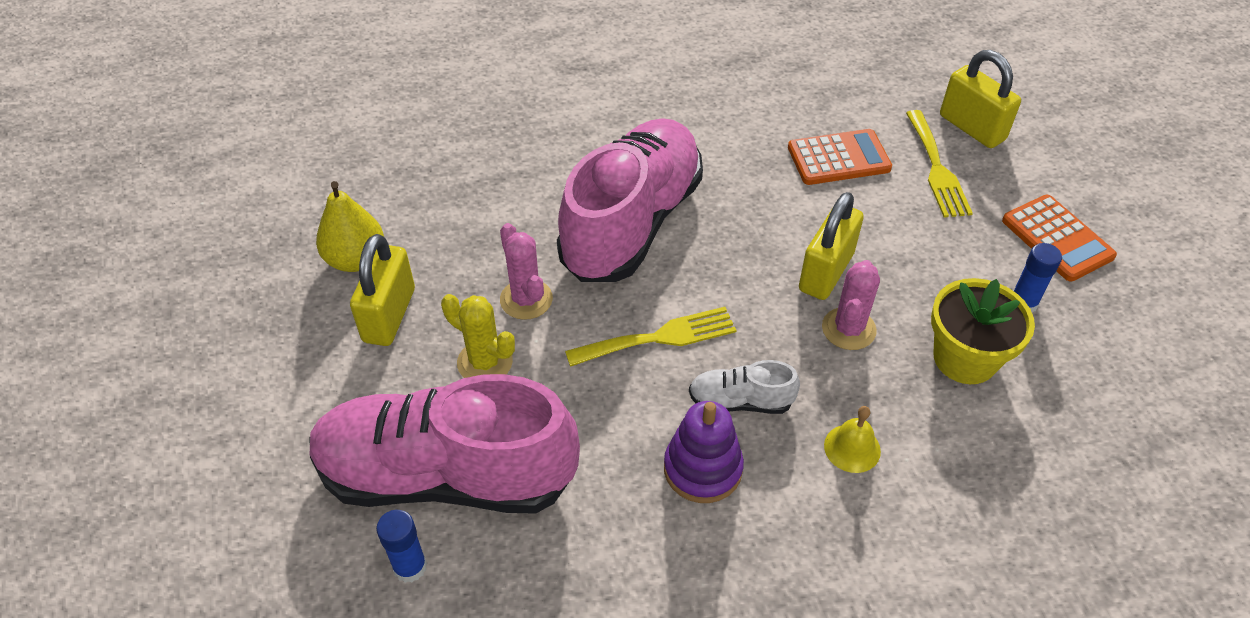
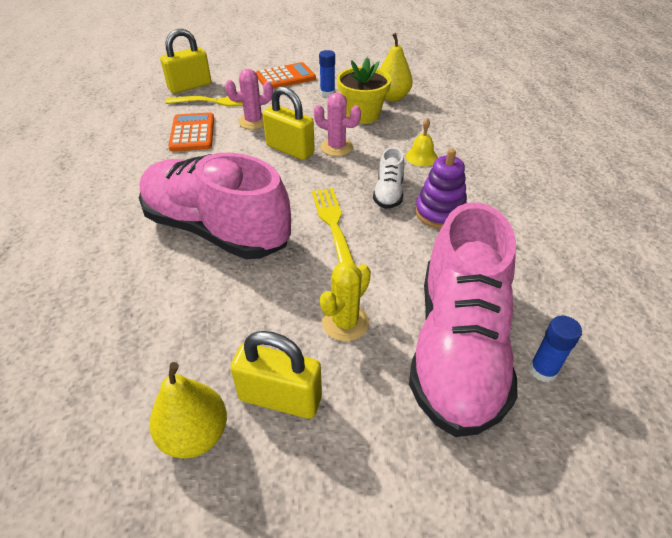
camera: 85 degrees left, 5 degrees down
(526, 299) = (282, 295): pink cactus -> pink cactus (253, 121)
(1049, 403) = (392, 97): none -> yellow pear

